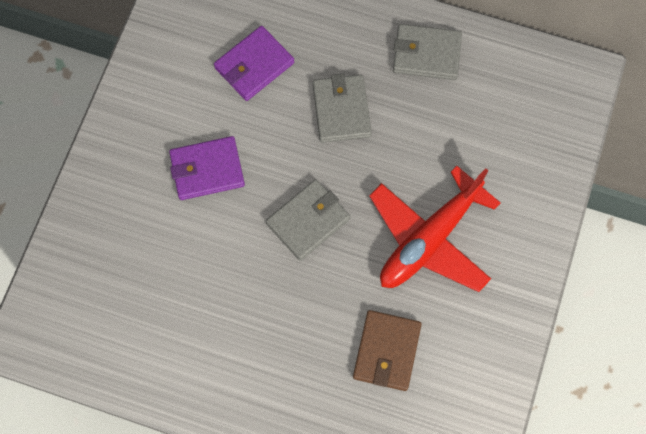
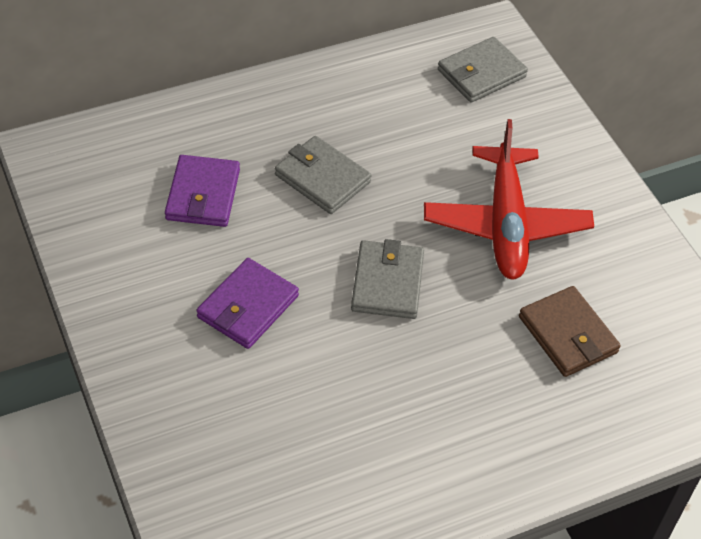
camera: 45 degrees left, 20 degrees down
(426, 54) = (350, 92): grey wallet -> grey wallet (481, 73)

